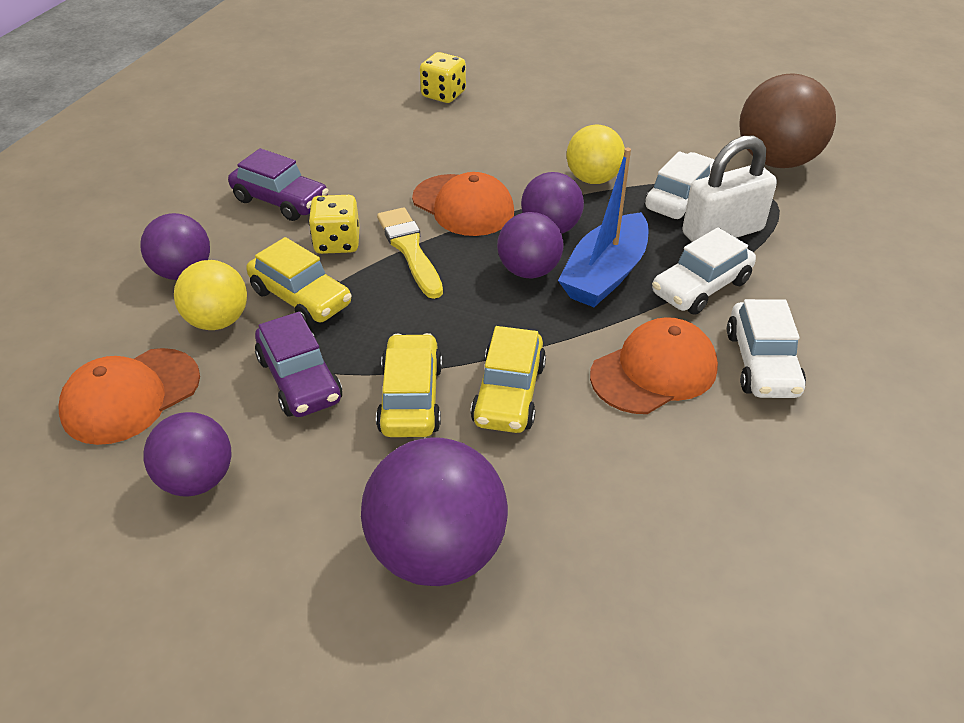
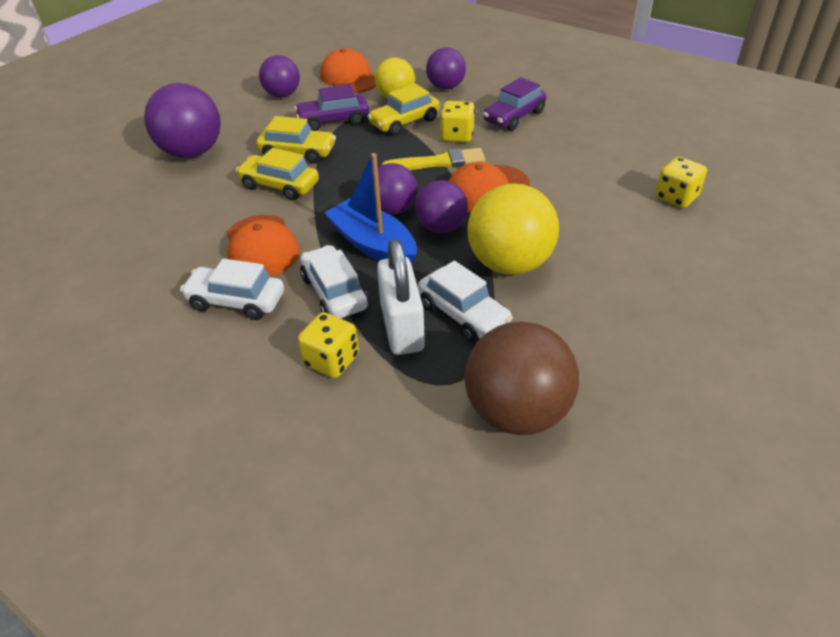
camera: 105 degrees right, 0 degrees up
(593, 179) = (510, 264): yellow ball -> yellow ball, size x1.59
(795, 268) = (331, 360): none -> yellow dice

